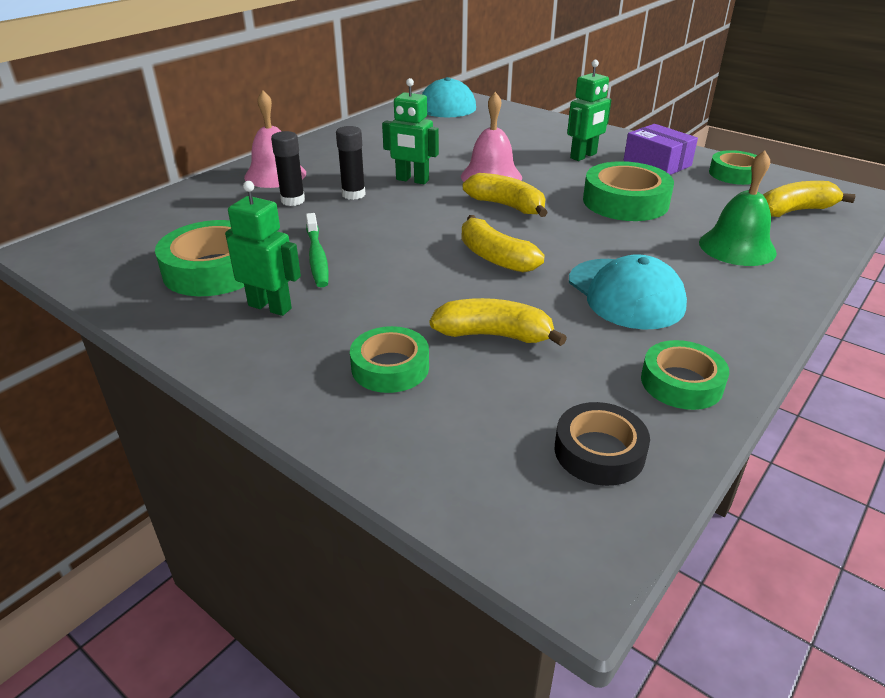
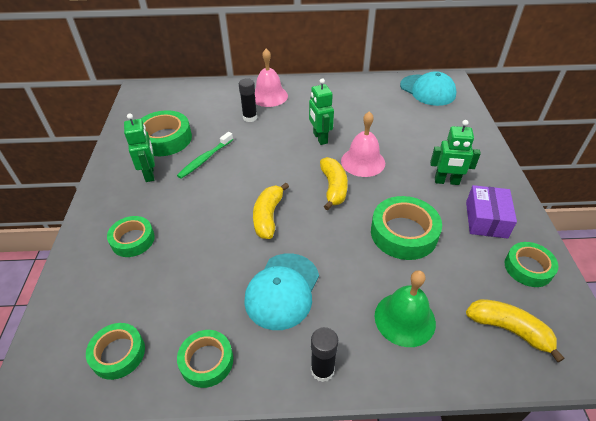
camera: 50 degrees right, 10 degrees up
(353, 194) = (279, 130): black glue stick -> black glue stick (322, 370)
(494, 335) = (189, 259): yellow banana -> none
(599, 451) = (118, 354): black tape -> green tape

